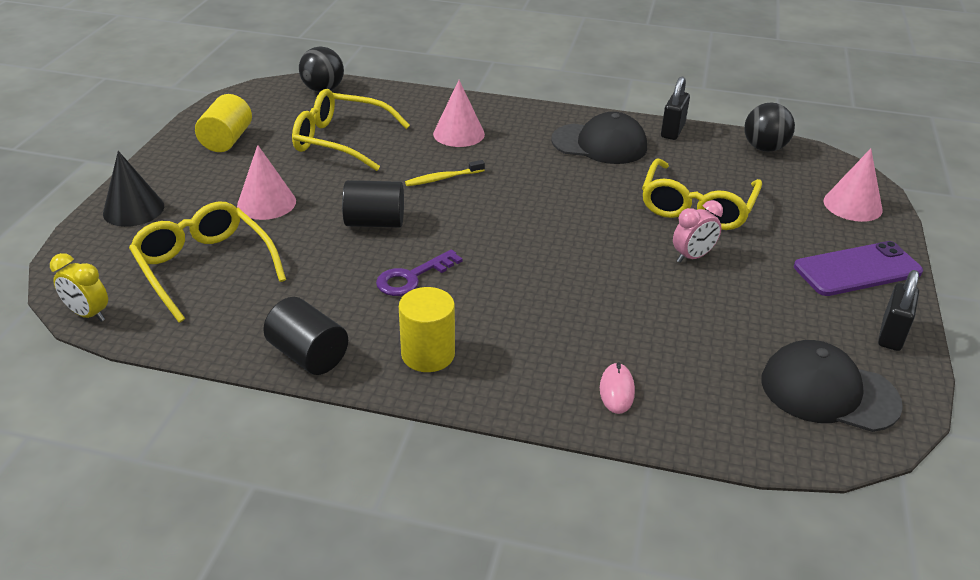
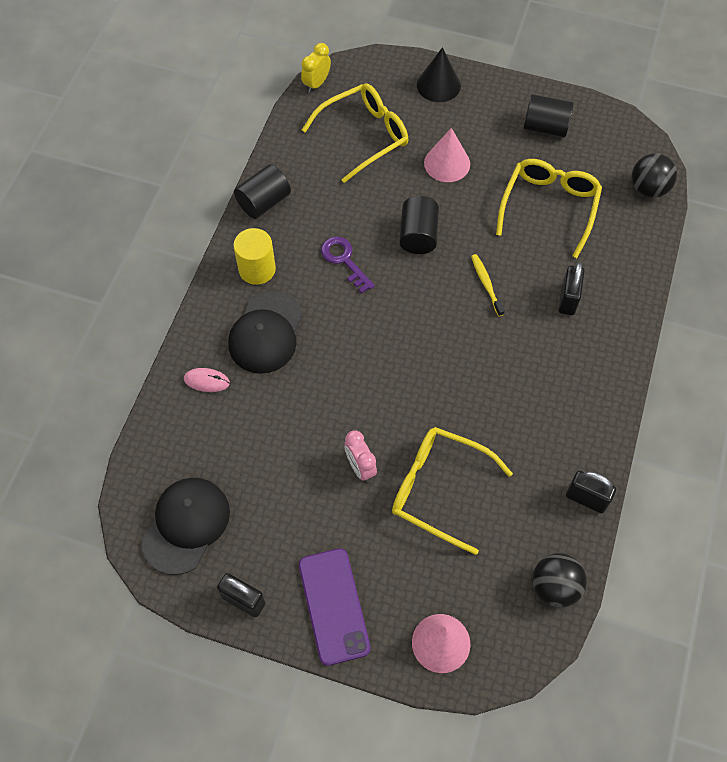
camera: 95 degrees right, 25 degrees up
(227, 140) = (545, 127): yellow cylinder -> black cylinder
(459, 134) = (568, 299): pink cone -> black padlock
(599, 144) = (554, 422): black cap -> black cap (266, 333)

